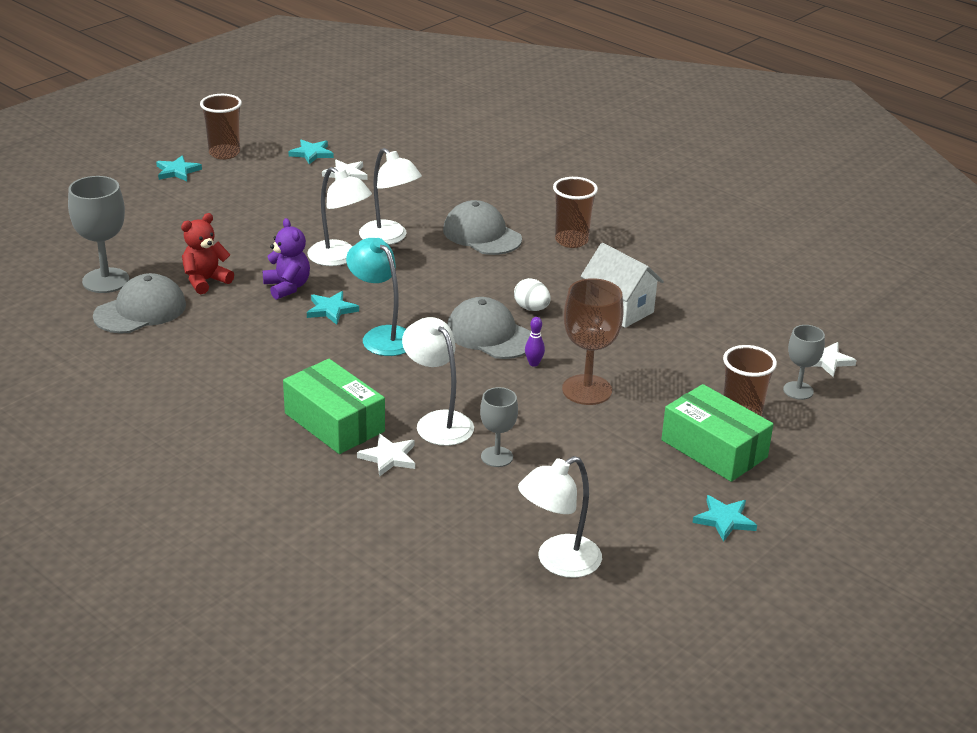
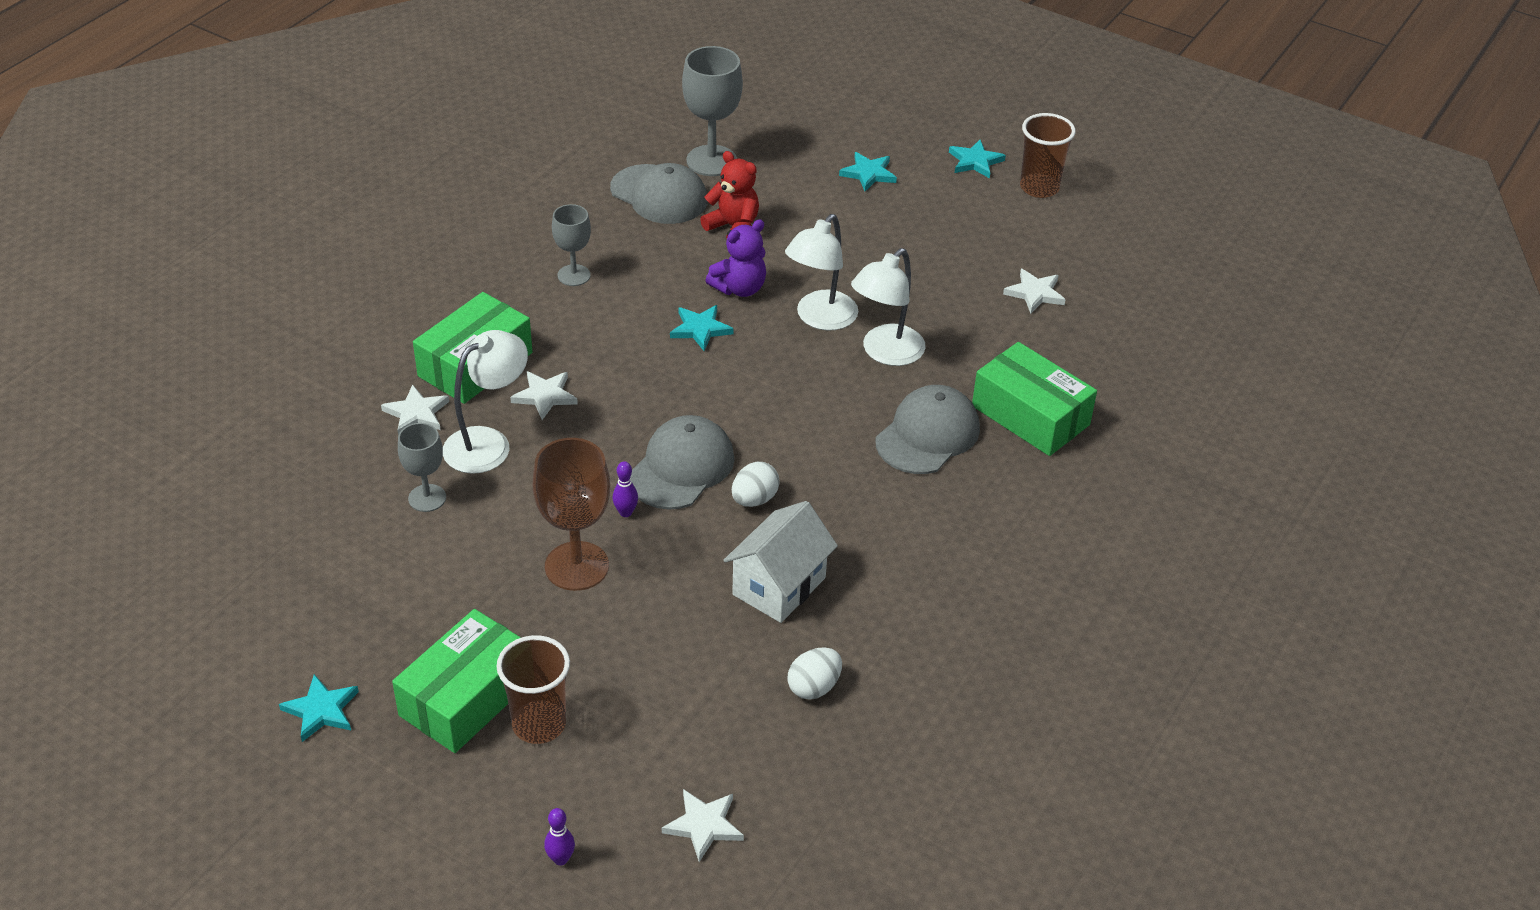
camera: 80 degrees right, 10 degrees up
(311, 153) = (1077, 256): turquoise star -> turquoise star (868, 173)
(381, 336) = (654, 376): turquoise lamp -> none
(388, 389) = (545, 396): none -> white star
(473, 196) = (1030, 415): none -> green box
(558, 562) = (241, 565): white lamp -> none
(571, 240) = (947, 525): brown cup -> none
(711, 307) = (814, 687): none -> white egg
(798, 390) = (618, 789): grey goblet -> grey goblet (574, 275)
(857, 418) = (560, 859): none -> purple bowling pin

